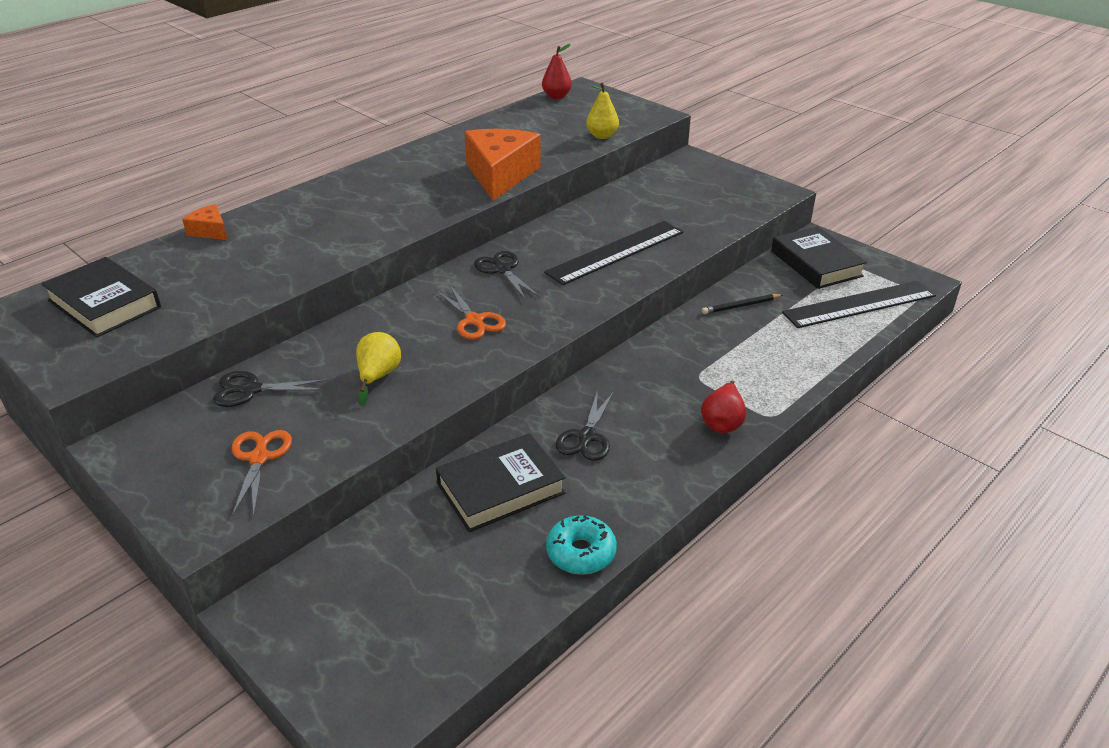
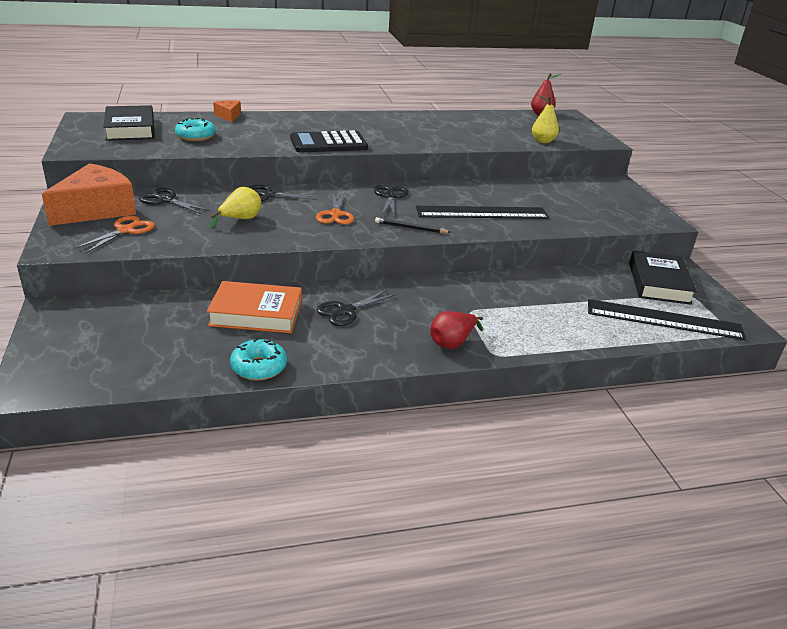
camera: 30 degrees right, 5 degrees down
(211, 281) = (196, 136): none -> turquoise donut
(366, 327) = (267, 195): none -> black scissors
(388, 227) = (328, 143): none -> black calculator
(500, 175) = (439, 140): orange cheese -> orange cheese (97, 209)
(501, 488) = (256, 313): black book -> orange book
(741, 306) = (559, 285): black pencil -> black pencil (410, 228)

